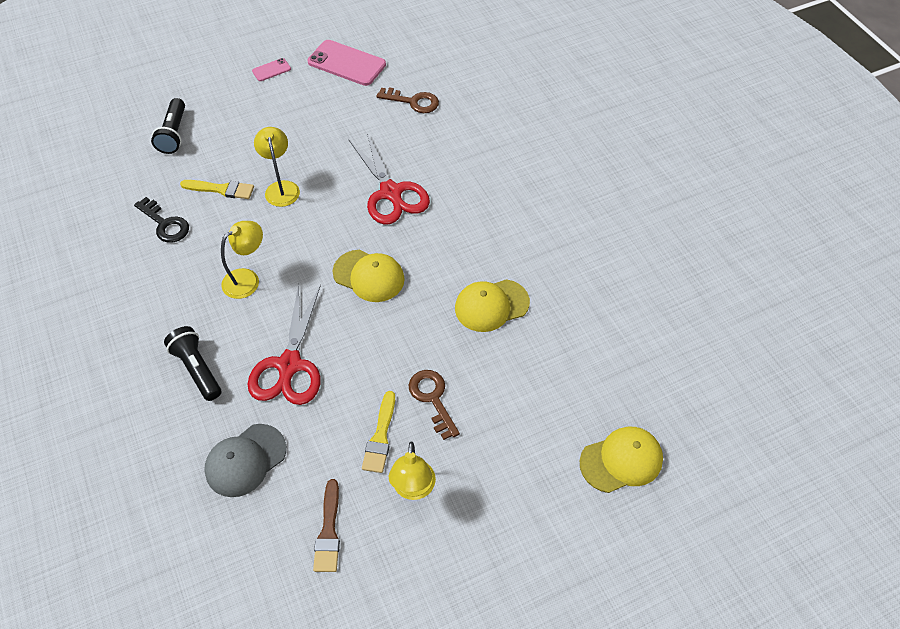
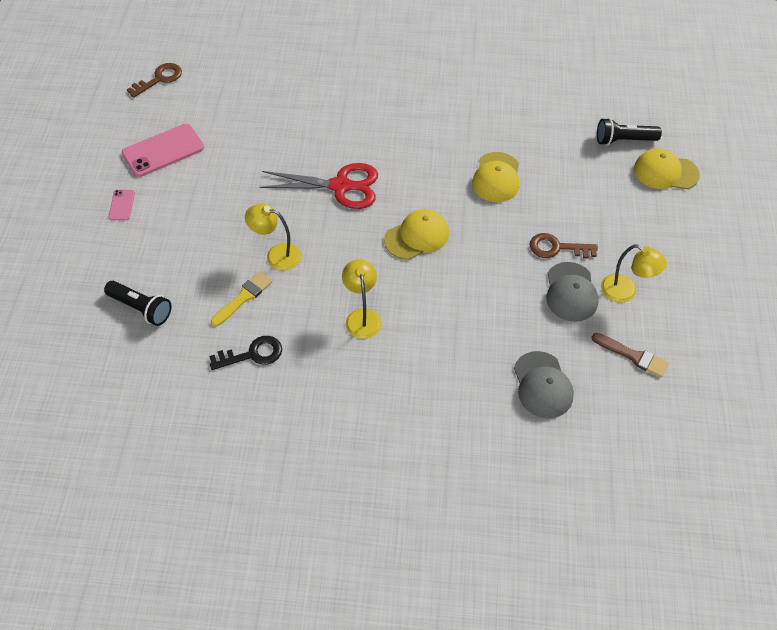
camera: 60 degrees left, 0 degrees up
(197, 369) = (433, 386): black flashlight -> black flashlight (624, 140)
(289, 366) = (471, 322): red scissors -> none
(380, 436) = (571, 292): yellow brush -> grey cap
(413, 101) = (250, 129): brown key -> brown key (159, 79)
(621, 460) = (665, 172): yellow cap -> yellow cap turned 90 degrees counterclockwise

